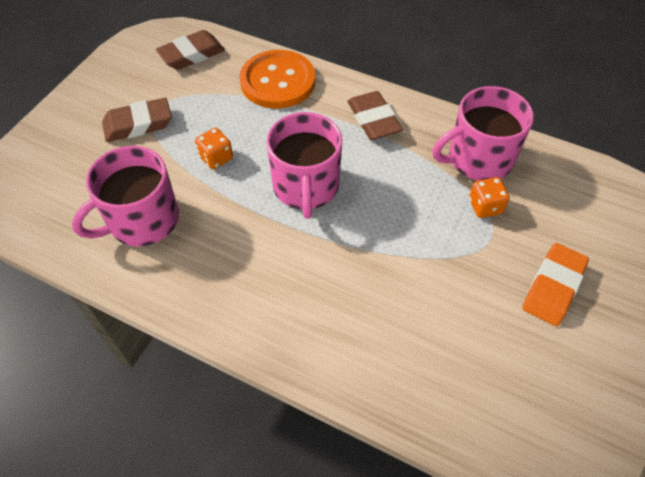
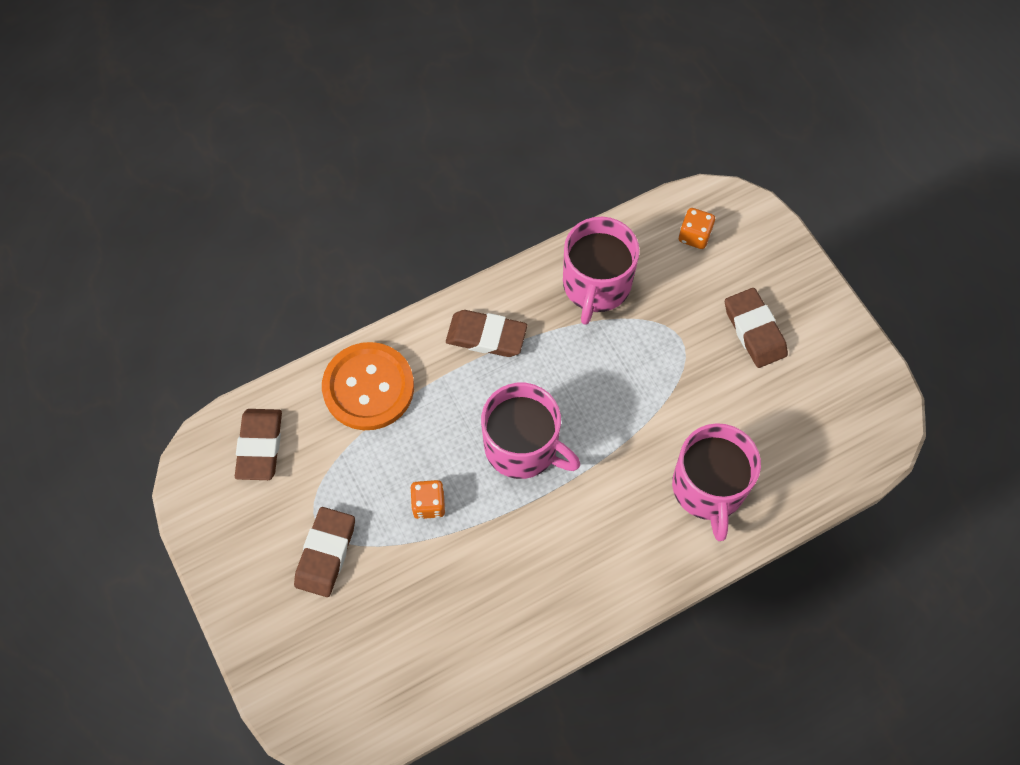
camera: 55 degrees left, 10 degrees up
(142, 220) = (458, 612): pink mug -> pink mug (708, 488)
(485, 206) = (648, 319): orange dice -> orange dice (694, 236)
(553, 287) = (754, 330): orange eraser -> brown eraser

